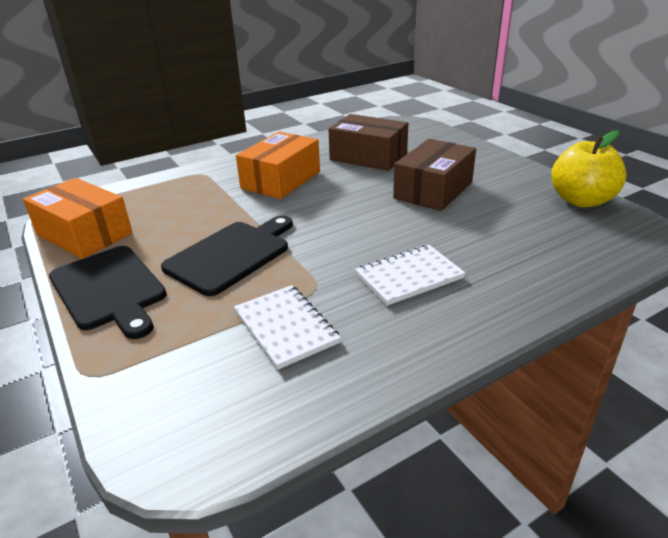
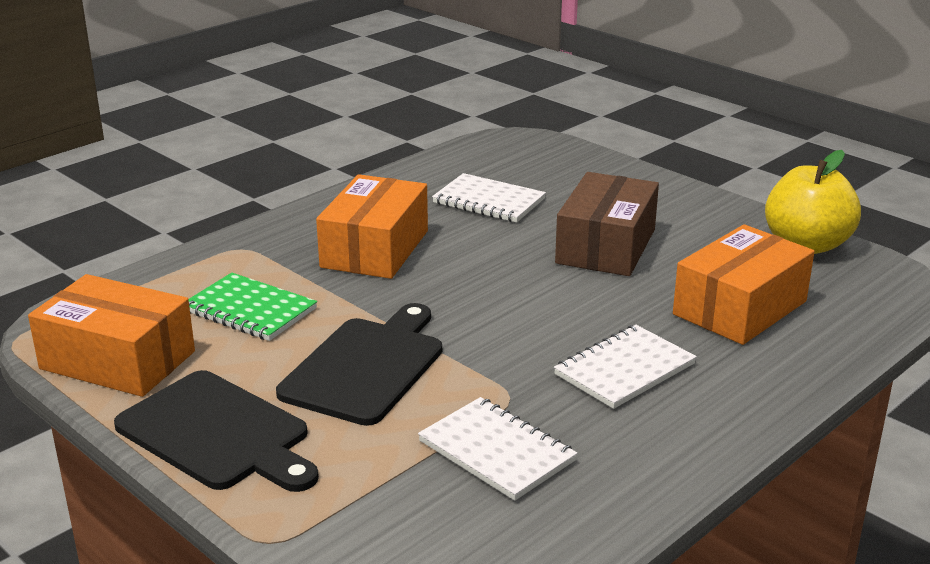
camera: 15 degrees left, 5 degrees down
(182, 211) = (250, 310): none -> green notebook
(368, 157) = (489, 201): brown box -> white notebook
(514, 240) = (740, 308): none -> orange box

